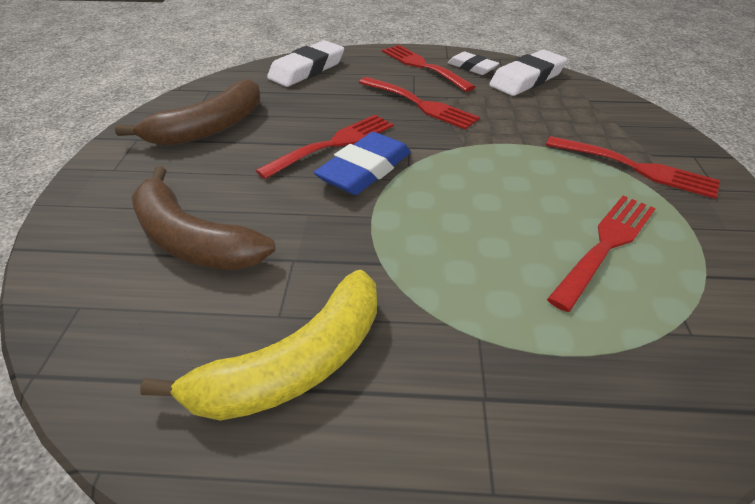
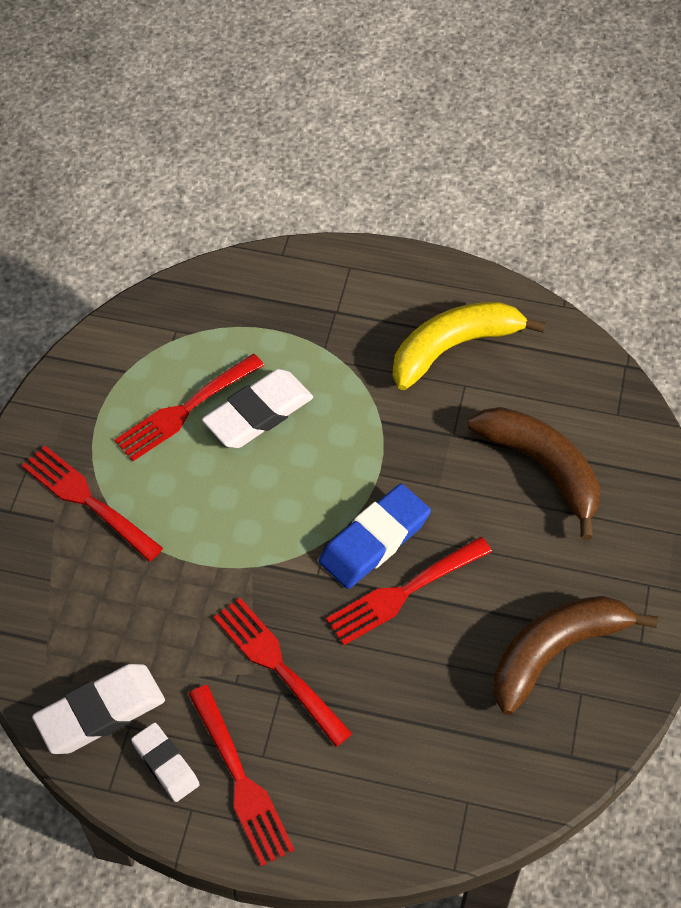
camera: 170 degrees left, 15 degrees up
(307, 69) = (425, 799): white eraser -> white eraser (258, 413)

